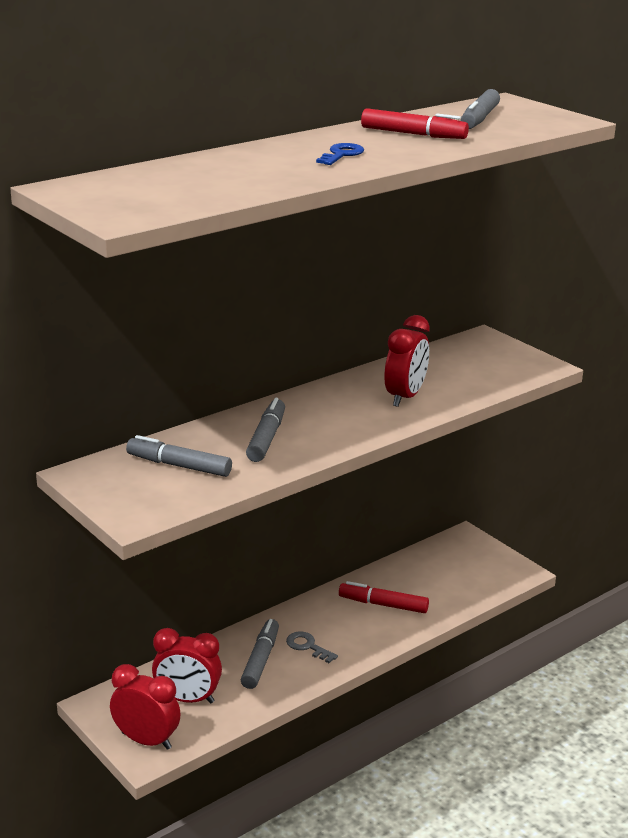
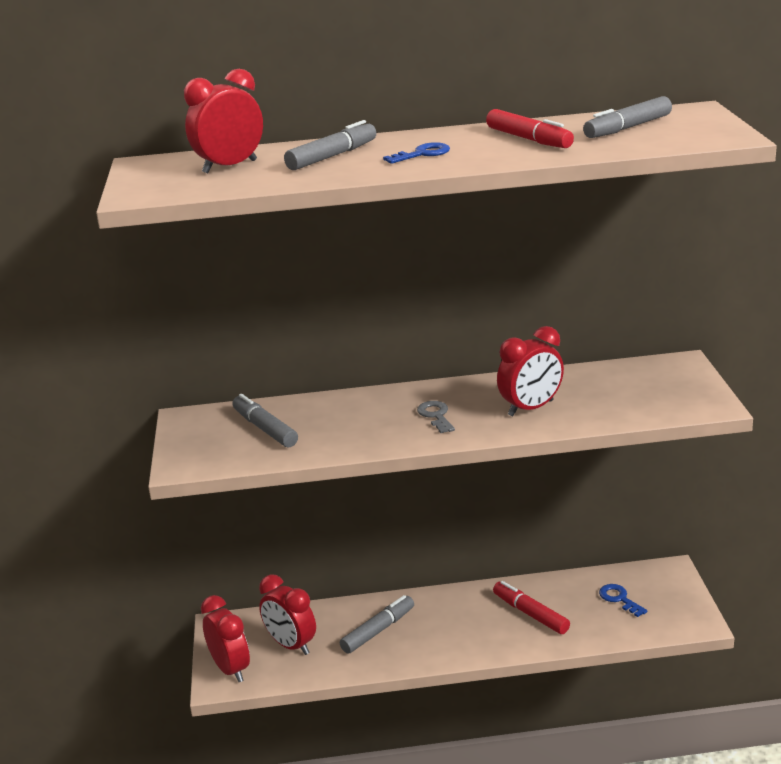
camera: 35 degrees right, 0 degrees up
(169, 183) = (230, 167): none -> red clock
(266, 438) = (362, 420): grey marker -> grey marker (332, 156)
(307, 646) = (428, 631): grey key -> grey key (436, 415)
(444, 571) = (619, 599): none -> blue key

